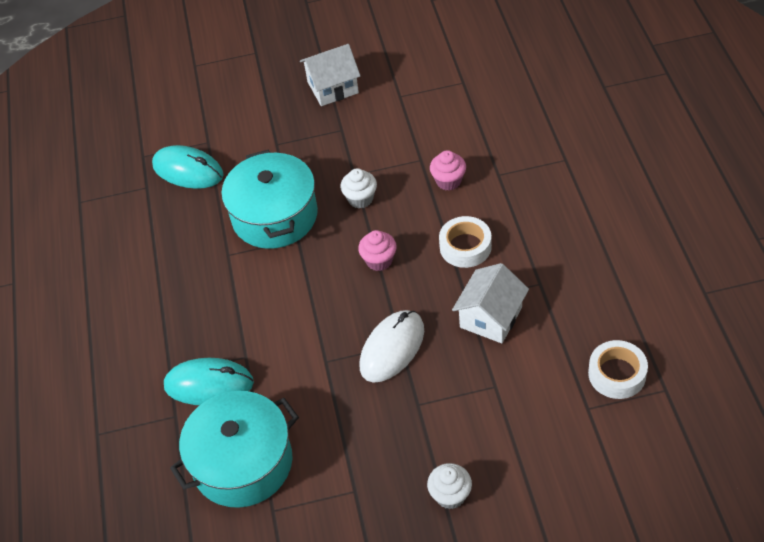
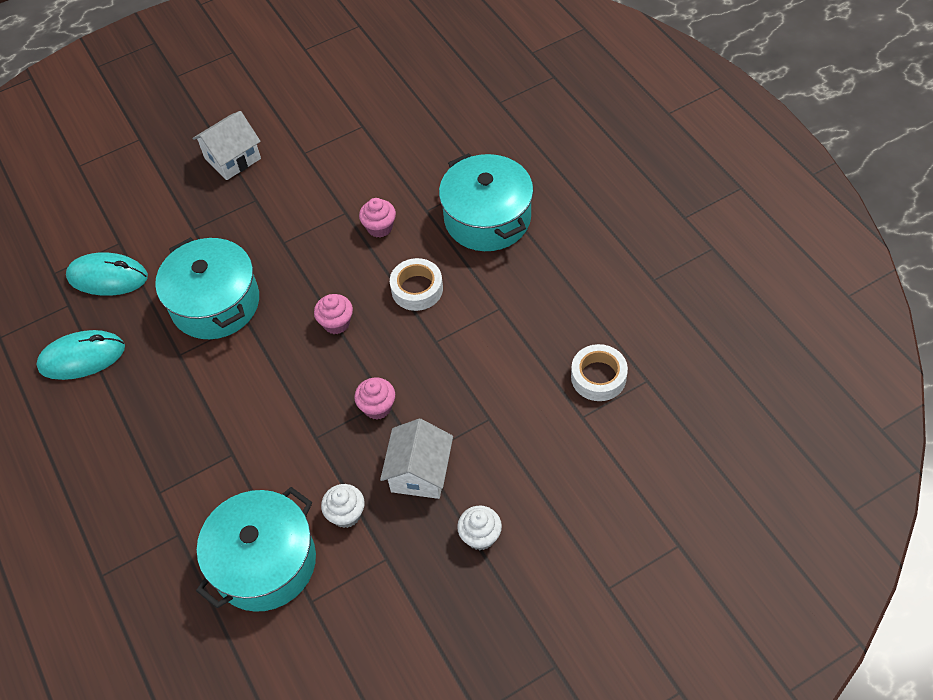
camera: 20 degrees left, 5 degrees up
(209, 384) = (203, 492): turquoise mouse -> turquoise mouse (82, 357)
(360, 199) = (297, 265): white cupcake -> white cupcake (346, 514)
(392, 348) = (377, 407): white mouse -> pink cupcake
(491, 317) = (463, 352): white house -> white house (420, 472)
(555, 195) = (487, 218): none -> turquoise pot

